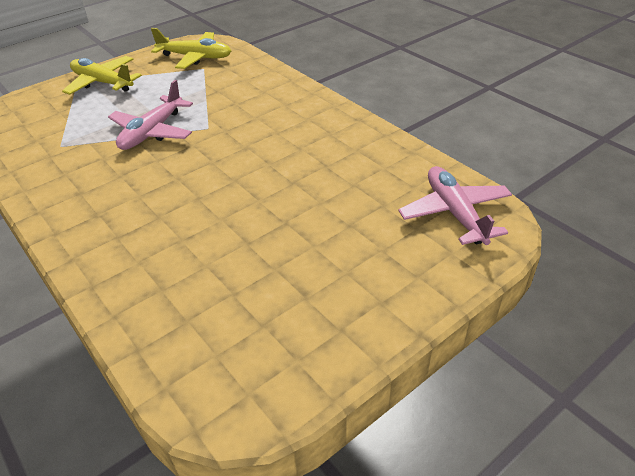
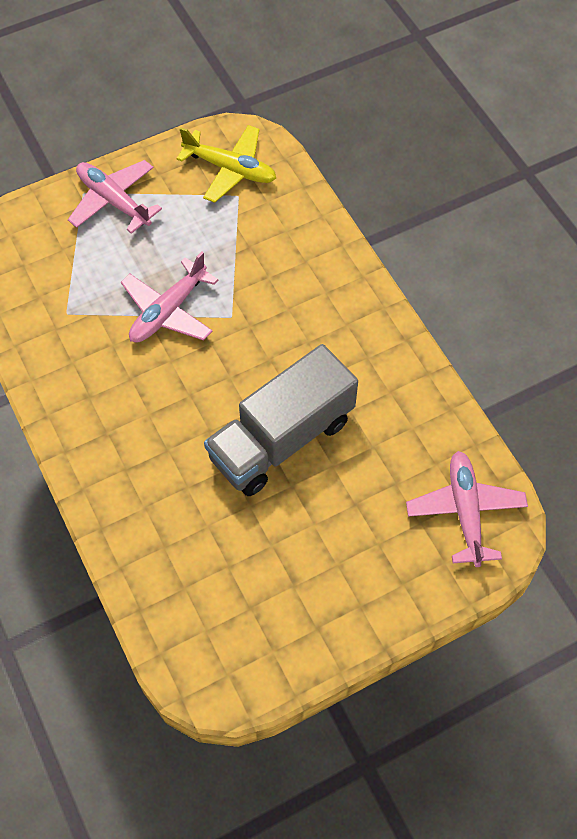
camera: 10 degrees right, 20 degrees up
(103, 83) = (114, 201): yellow plane -> pink plane
(267, 192) = (281, 439): none -> grey truck

